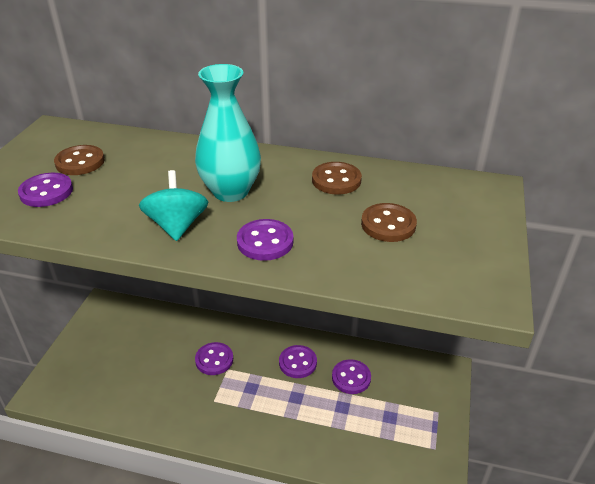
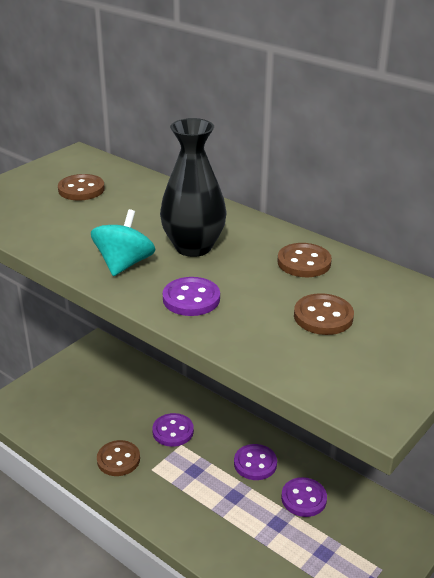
camera: 25 degrees right, 5 degrees down
(46, 192) = (37, 208): purple button -> none
(179, 403) = (118, 459): none -> brown button
(230, 191) = (193, 247): turquoise vase -> black vase

